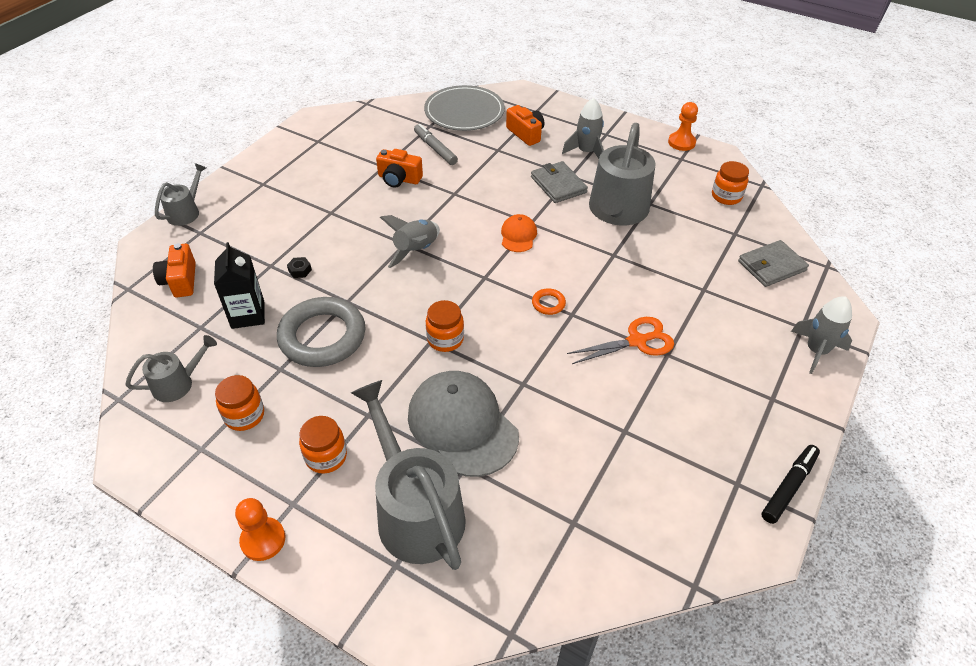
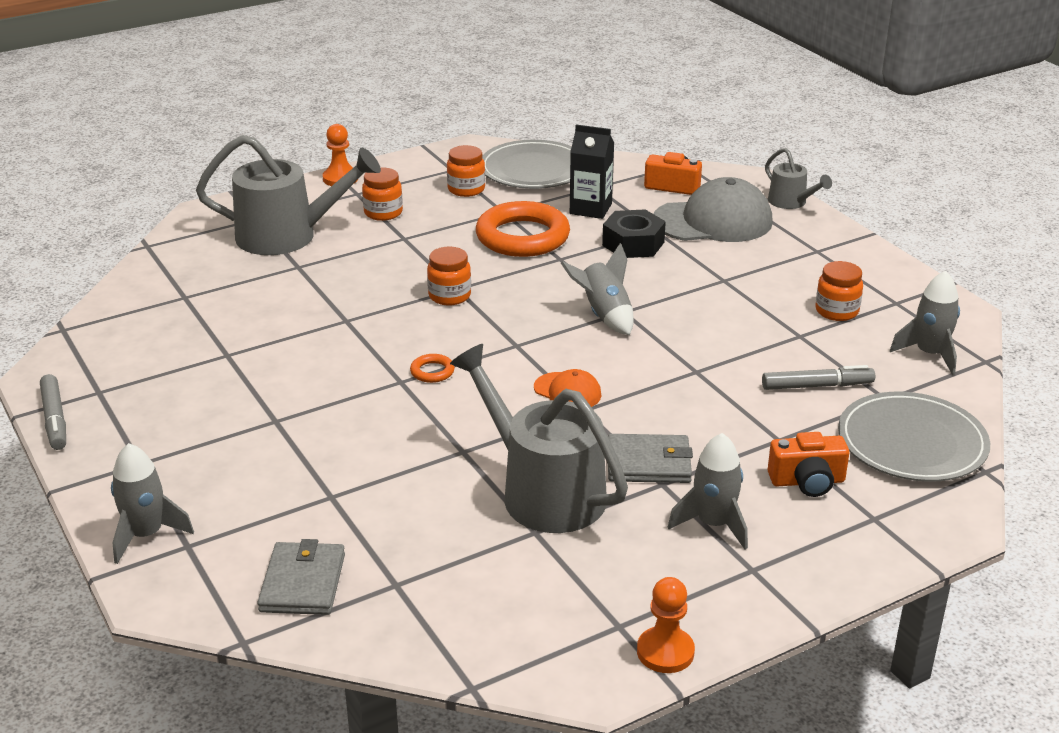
camera: 120 degrees right, 15 degrees down
(178, 383) = (533, 170): grey watering can -> grey plate
(300, 270) = (633, 244): black nut -> black nut, size x2.30
(322, 336) = (522, 237): grey ring -> orange ring
(372, 120) = (929, 354): none -> grey rocket
(399, 179) = (760, 339): orange camera -> none
(462, 425) = (339, 276): grey cap -> grey cap (713, 221)
(637, 341) = (315, 408): orange scissors -> none
(726, 196) = (481, 624): orange jar -> orange jar (836, 311)
(789, 487) = (54, 419): black marker -> grey marker

